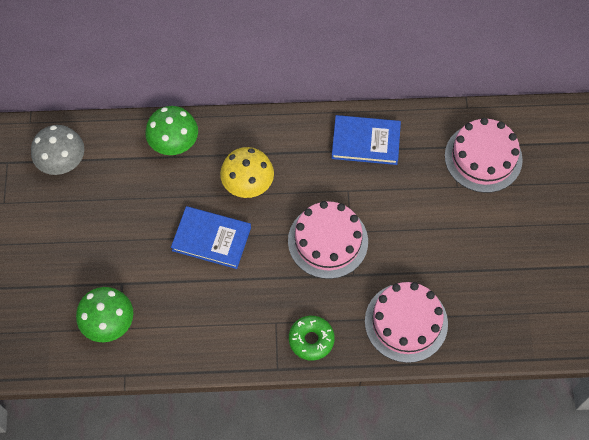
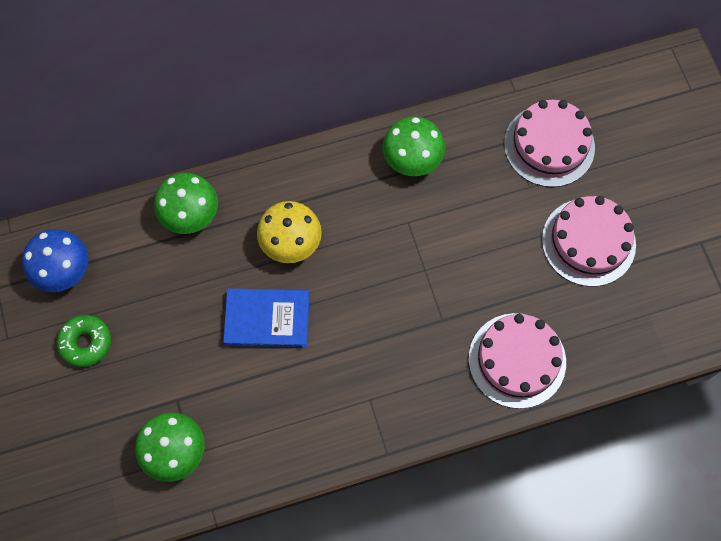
camera: 15 degrees left, 5 degrees up
(62, 161) = (63, 270): grey mushroom -> blue mushroom
(311, 340) = (416, 409): green donut -> green donut (86, 343)
(328, 241) = (402, 287): pink cake -> pink cake (588, 242)
(365, 142) = (412, 159): blue book -> green mushroom

